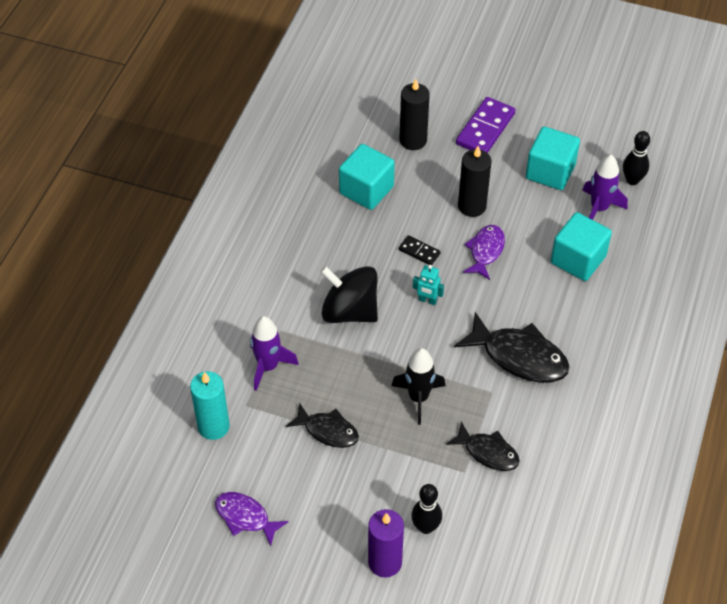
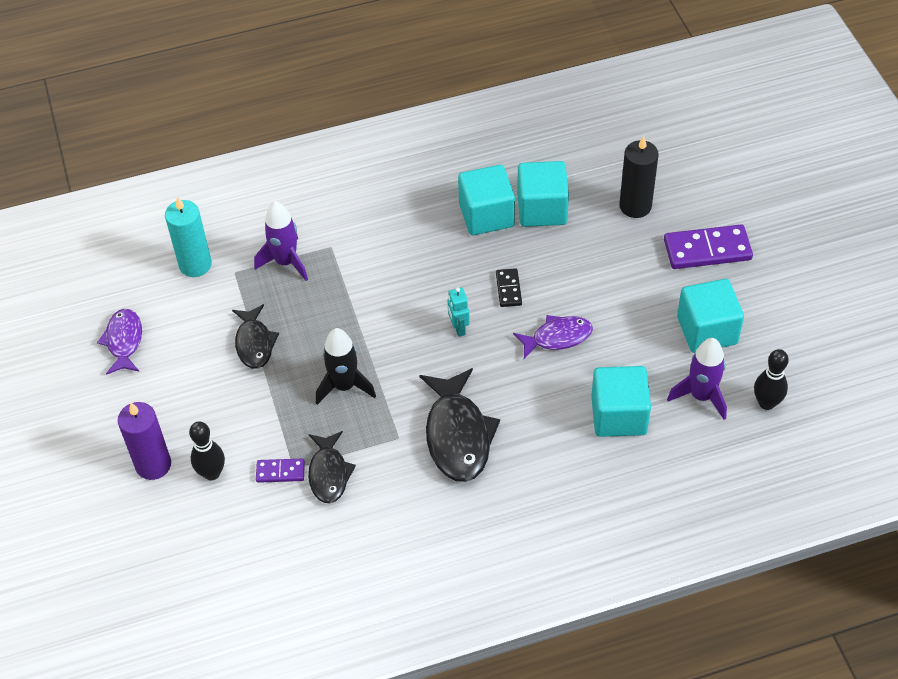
camera: 55 degrees right, 0 degrees up
(341, 223) = (486, 215): none -> turquoise cube
(349, 311) = (394, 280): black spinning top -> none
(461, 482) = (280, 472): none -> purple domino
(472, 206) = (601, 296): black candle -> none

